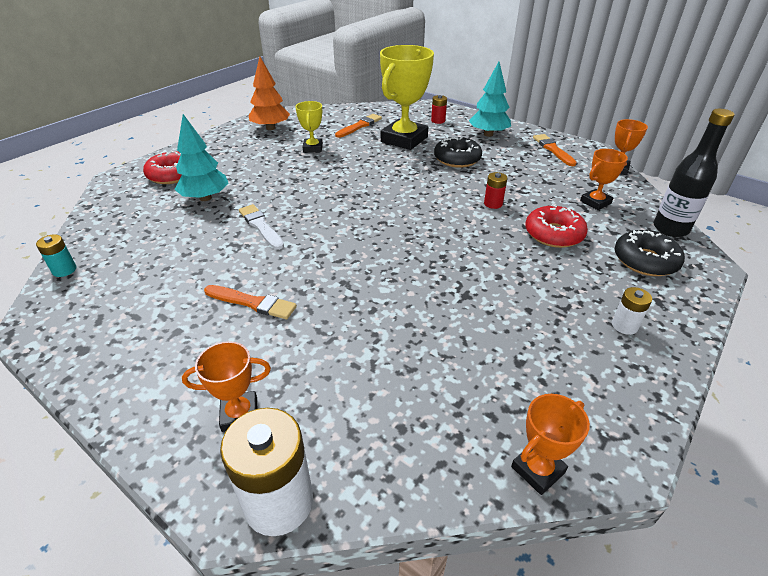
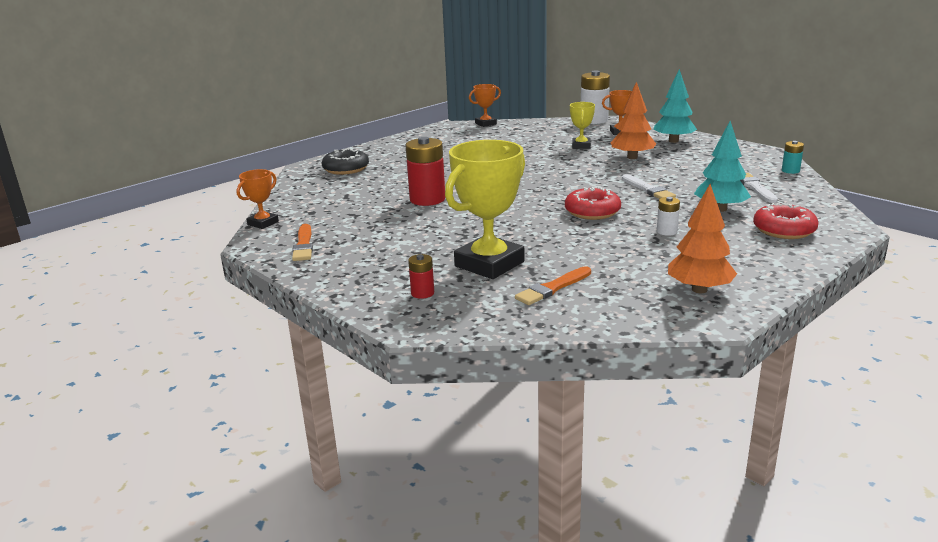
camera: 170 degrees left, 15 degrees down
(142, 232) = (755, 188): none -> white brush
(252, 303) = (632, 157): orange brush -> orange tree
(313, 148) = (620, 256): yellow trophy -> yellow trophy (581, 146)
(457, 159) = (433, 238): black donut -> none
(488, 134) = (365, 268): turquoise tree -> turquoise tree (673, 141)
(493, 204) = (427, 199): red battery -> red battery, size x1.99
(553, 234) = (395, 181): red donut -> red donut (592, 212)
(595, 202) = (331, 198): orange trophy -> none
(624, 326) = (400, 149): white battery -> white battery (667, 231)
(670, 229) = (296, 182): black bottle -> none

